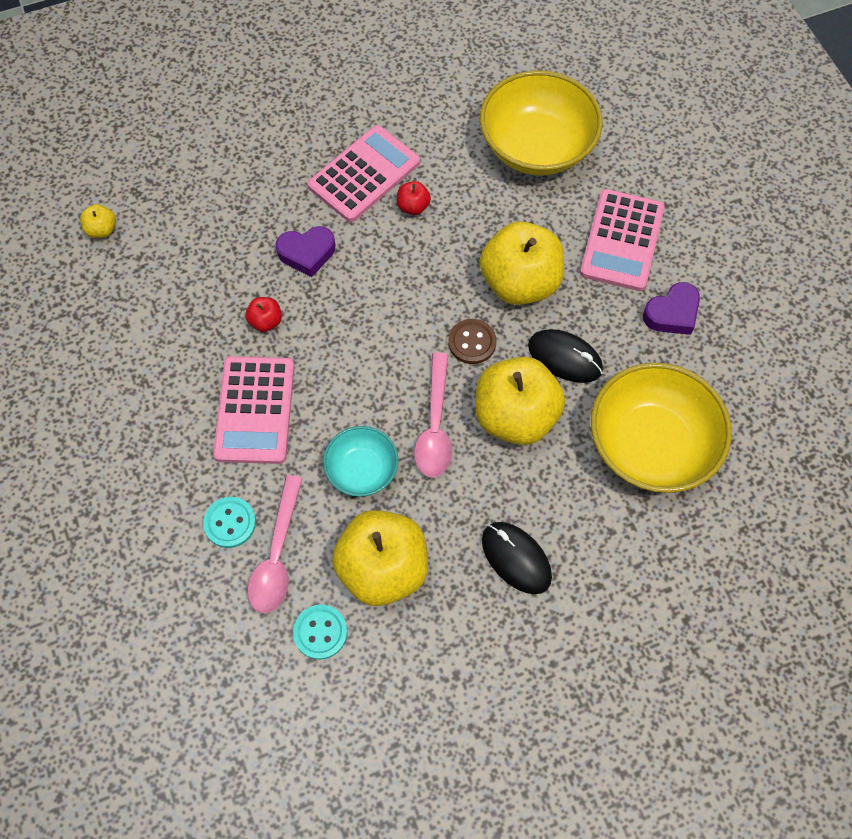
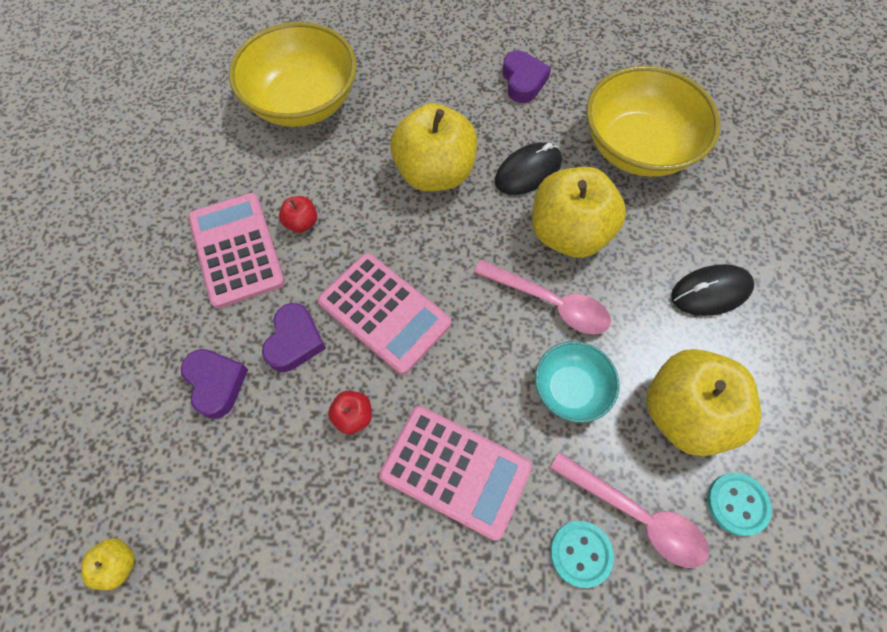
camera: 65 degrees left, 0 degrees up
(249, 219) = (216, 383): none -> purple heart
(472, 342) = (477, 235): brown button -> none
(622, 240) = (435, 84): pink calculator -> pink calculator (384, 313)

